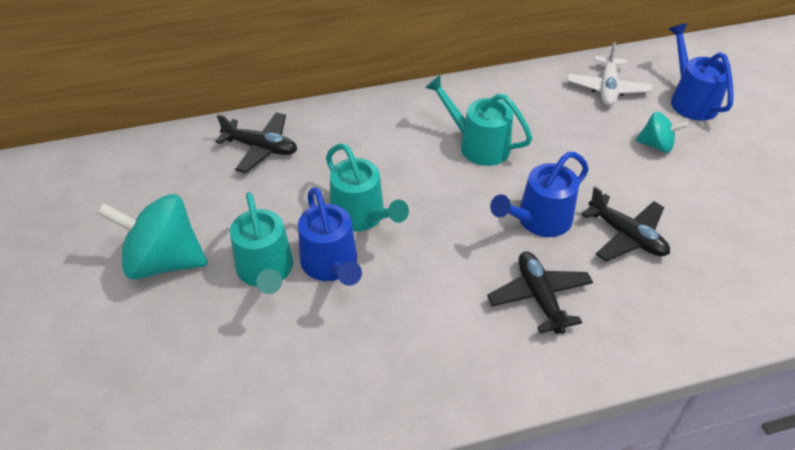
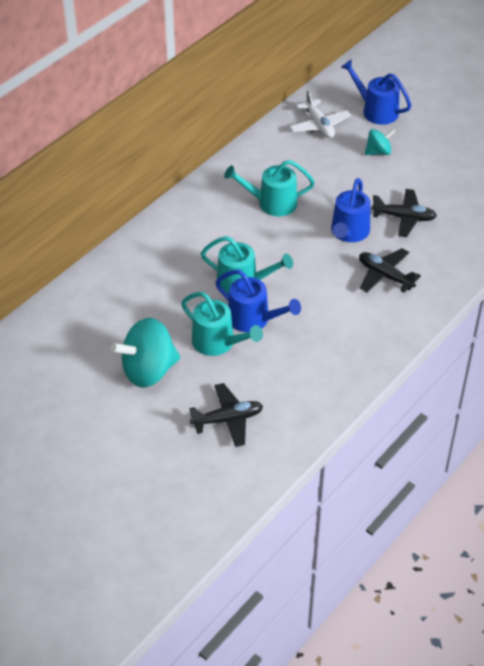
camera: 35 degrees left, 0 degrees up
(261, 148) = (131, 273): black plane -> black plane (228, 420)

